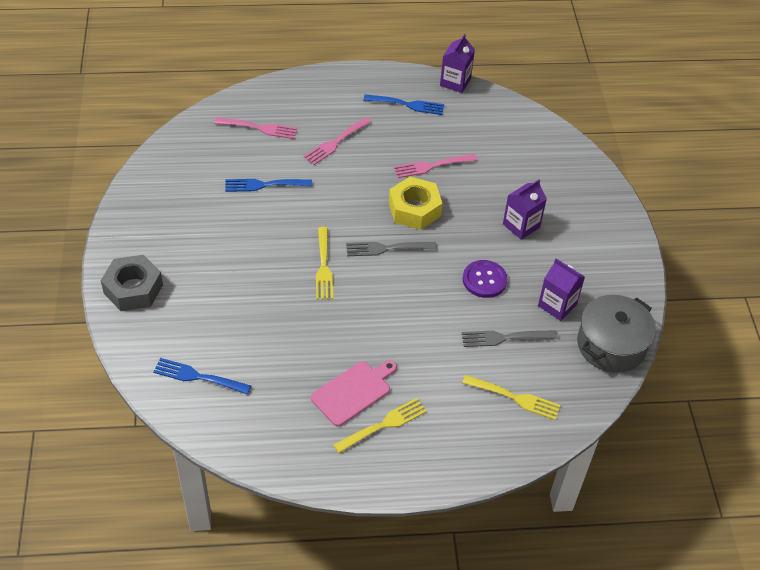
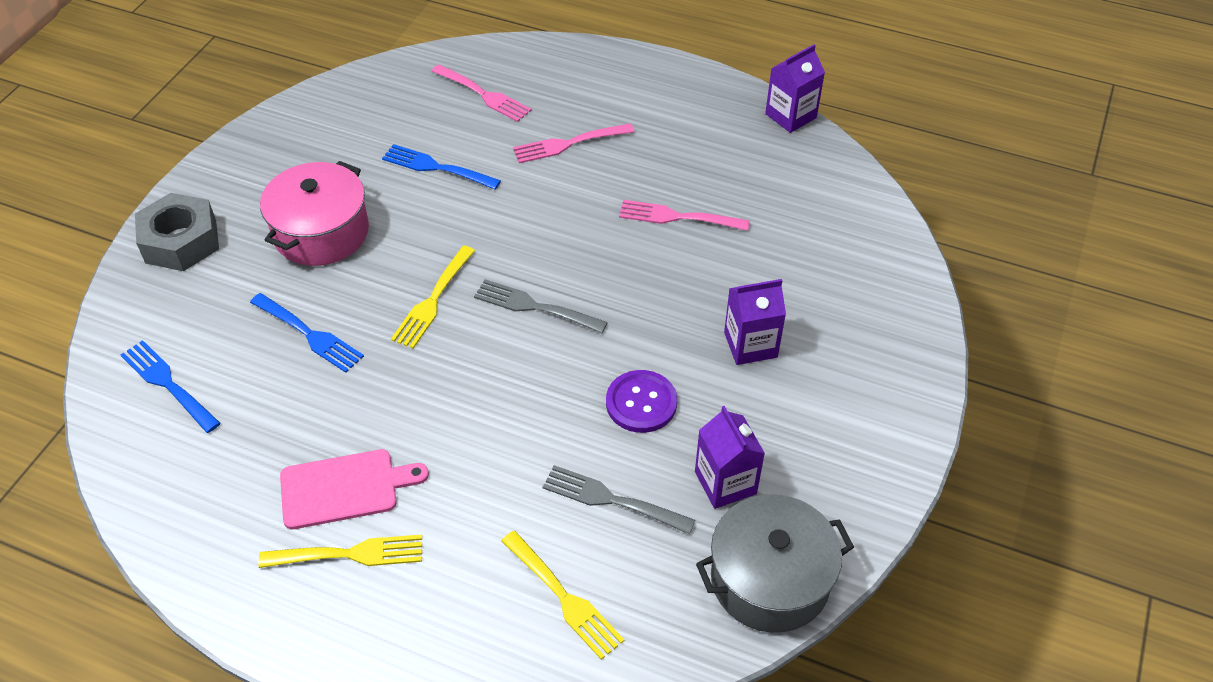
camera: 30 degrees right, 0 degrees up
(222, 250) = (321, 232): none -> pink pot
(407, 105) = (701, 125): blue fork -> blue fork (309, 334)
(414, 209) = (611, 267): yellow nut -> none

